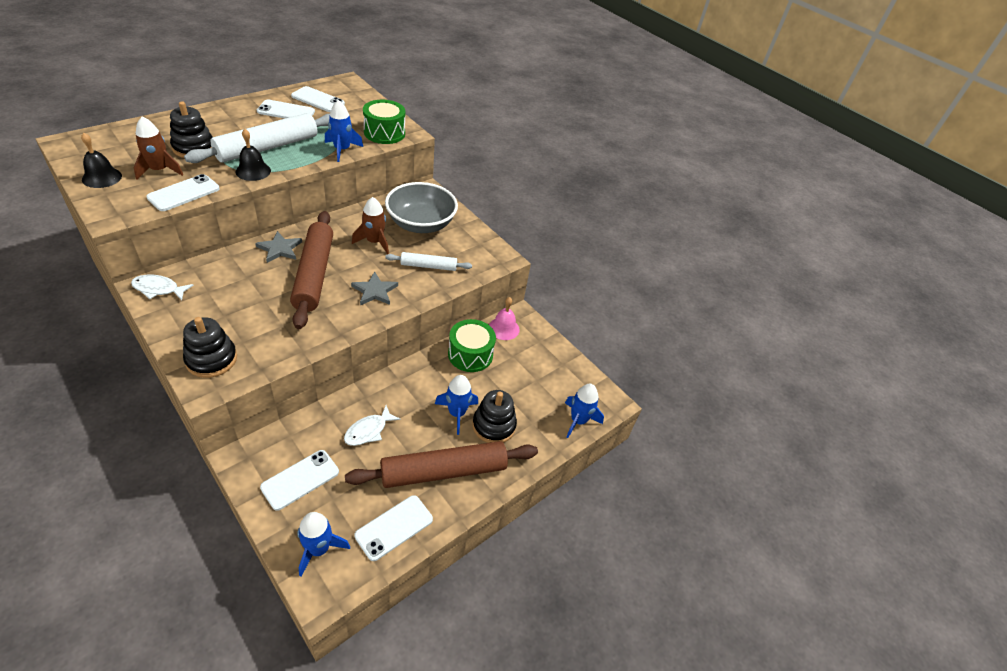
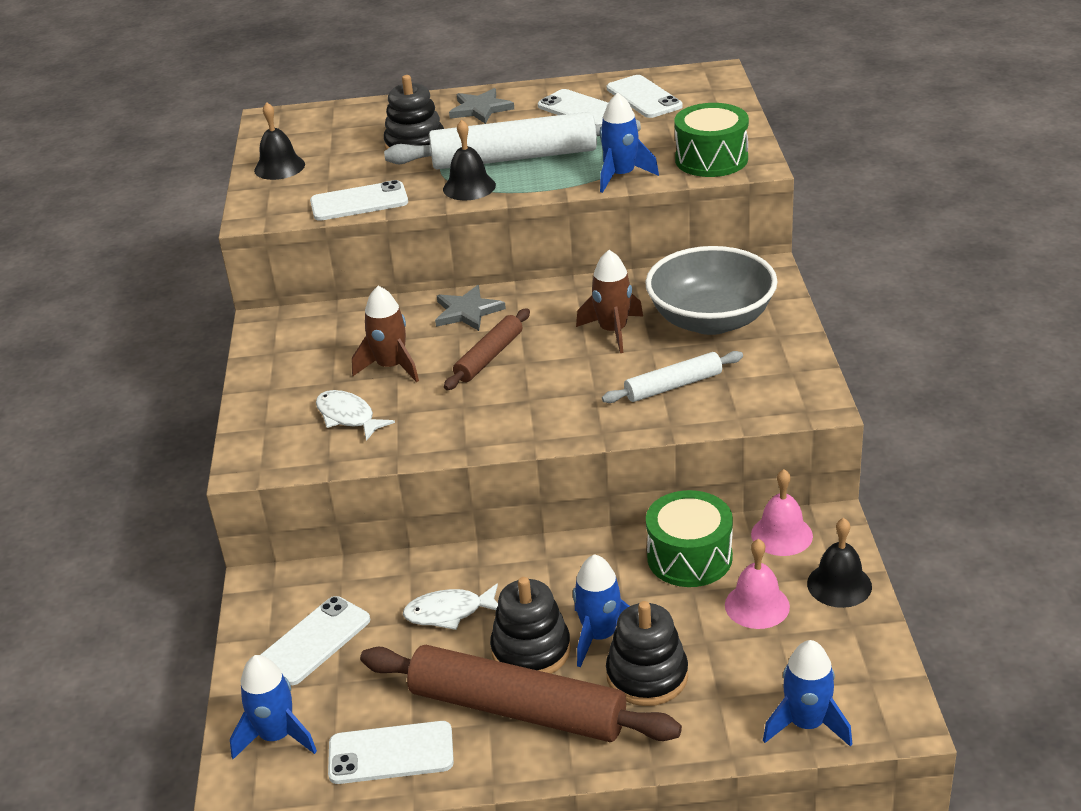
camera: 45 degrees right, 10 degrees down
(158, 289) = (280, 329): white fish -> white fish (348, 417)
(159, 170) = (351, 168): brown rocket -> brown rocket (391, 367)
(211, 359) = (279, 432): black stacking toy -> black stacking toy (531, 650)
(300, 479) = (315, 641): white phone -> white phone turned 45 degrees counterclockwise
(314, 274) = (489, 357): brown rolling pin -> brown rolling pin, size x0.53
(375, 291) = (559, 401): grey star -> grey star (480, 109)
(428, 266) = (673, 386): white rolling pin -> white rolling pin turned 60 degrees counterclockwise
(517, 369) = (757, 605): none -> pink bell
(545, 345) = (839, 585): none -> black bell

